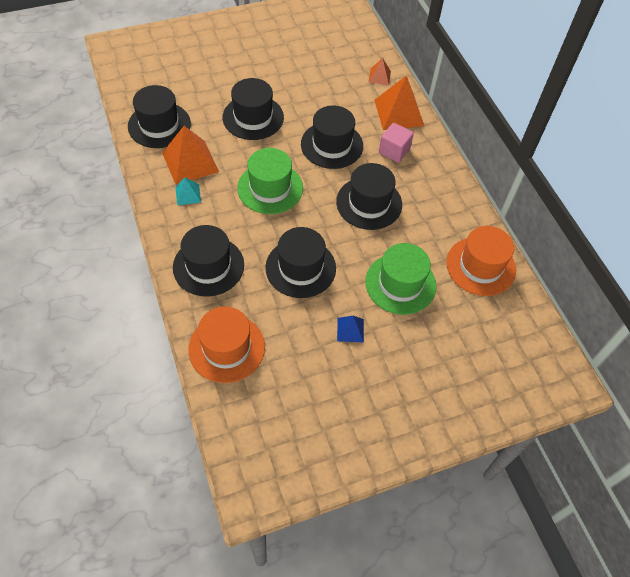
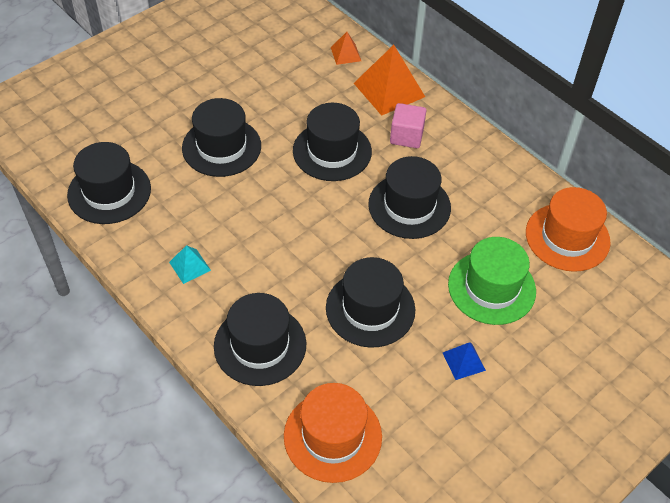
camera: 20 degrees left, 5 degrees down
(190, 162) = (172, 225): orange pyramid -> none
(270, 188) = (285, 225): green hat -> none

